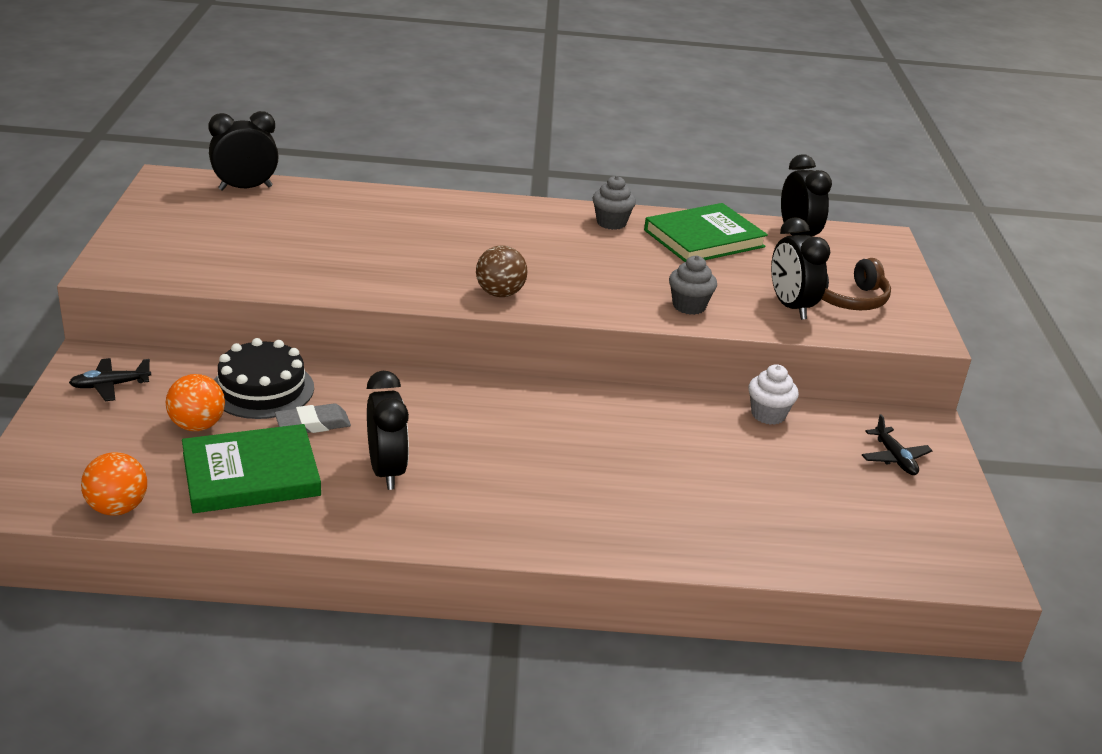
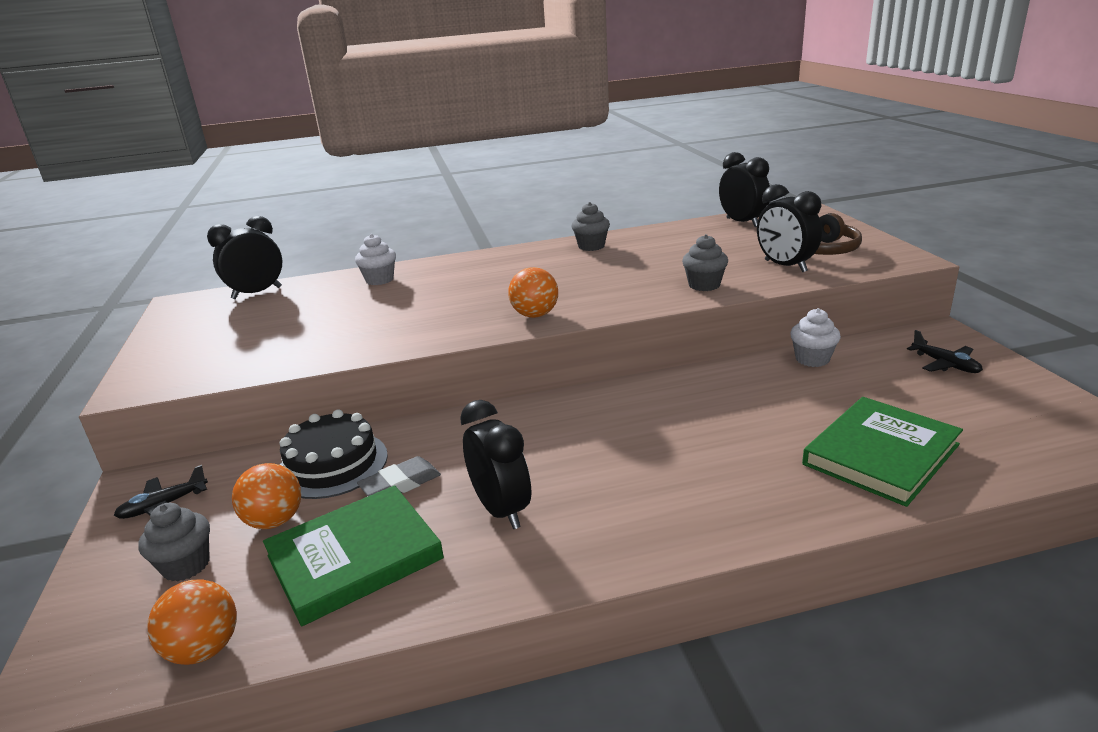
camera: 10 degrees left, 5 degrees down
(118, 441) = (186, 565): none -> grey cupcake
(371, 205) = (379, 280): none -> white cupcake
(500, 293) = (535, 315): brown ball -> orange ball
(704, 238) = (673, 239): green book -> green book (881, 454)

